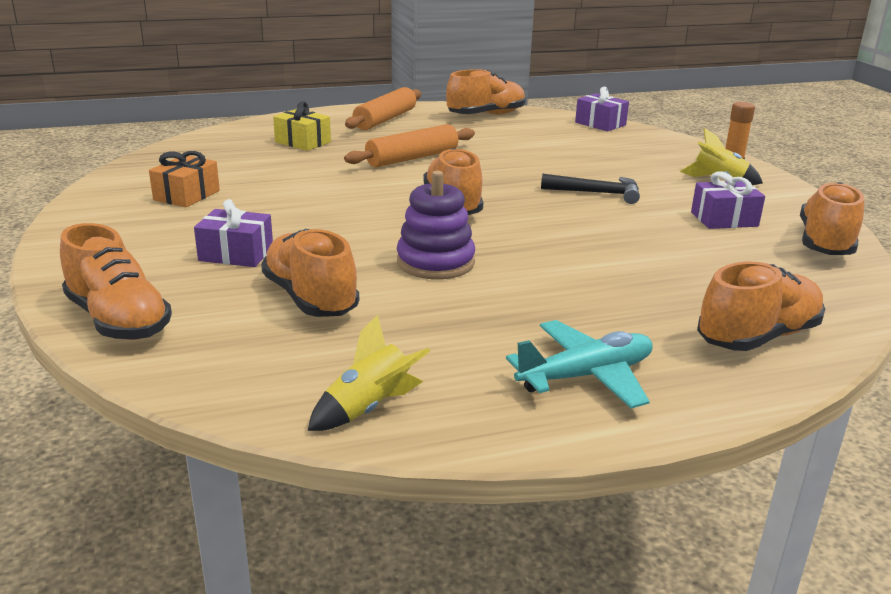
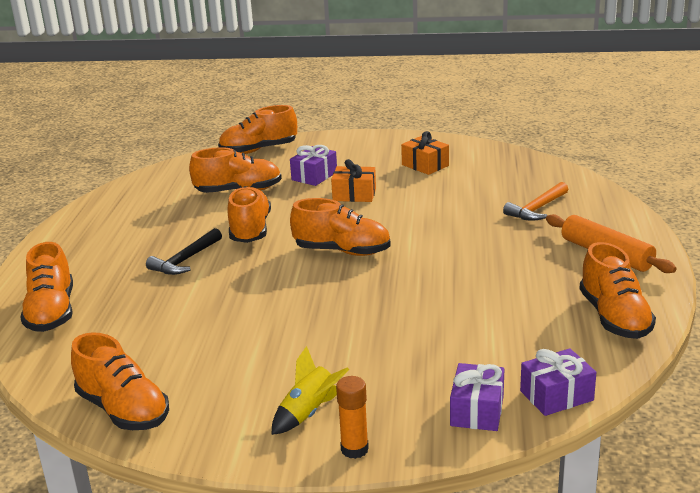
camera: 115 degrees right, 0 degrees up
(295, 220) = (354, 195): none -> orange gift
(303, 142) = (537, 209): yellow gift -> orange hammer
(369, 408) = (123, 195): yellow rocket -> none
(412, 158) = (469, 251): orange rolling pin -> none
(435, 262) = (250, 230): purple stacking toy -> orange shoe
(585, 376) = (84, 248): turquoise plane -> none
(596, 193) = (324, 323): black hammer -> black hammer (185, 260)
(724, 219) = (215, 373): purple gift -> purple gift (477, 410)

